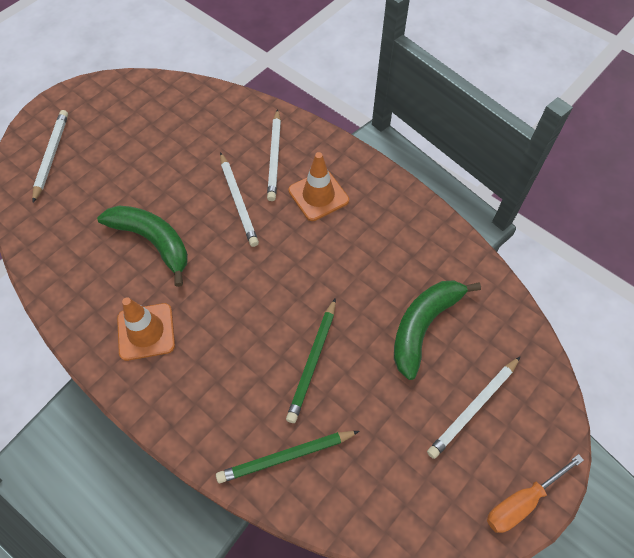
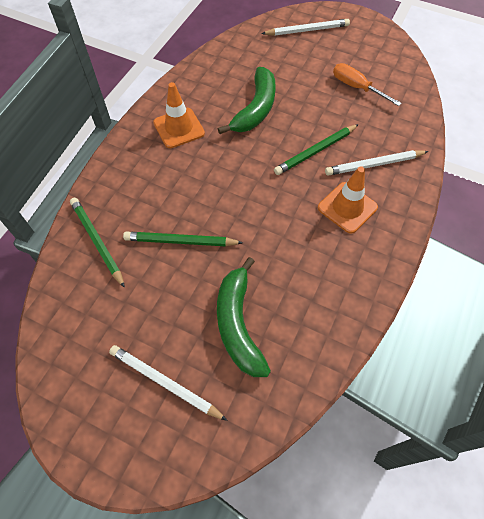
camera: 75 degrees right, 0 degrees up
(238, 201) = (315, 151): white pencil -> green pencil
(423, 326) = (238, 324): green banana -> green banana turned 120 degrees counterclockwise
(521, 502) = (82, 441): orange screwdriver -> orange screwdriver (356, 87)

